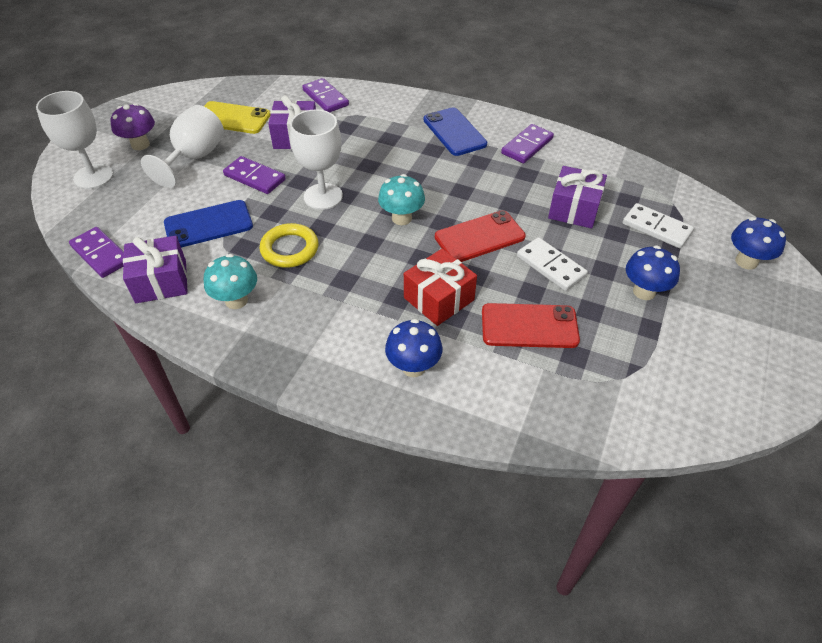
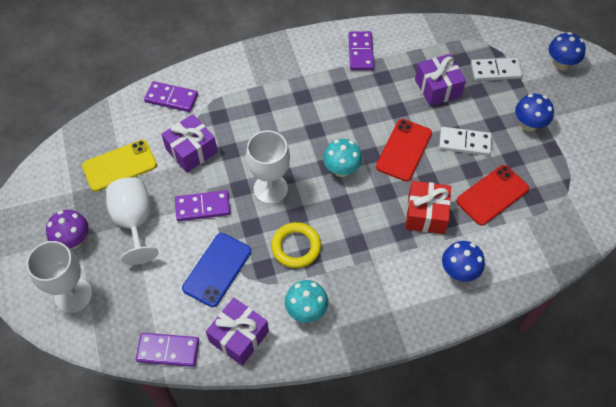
camera: 40 degrees left, 10 degrees up
(454, 132) = (301, 71): blue phone -> none

